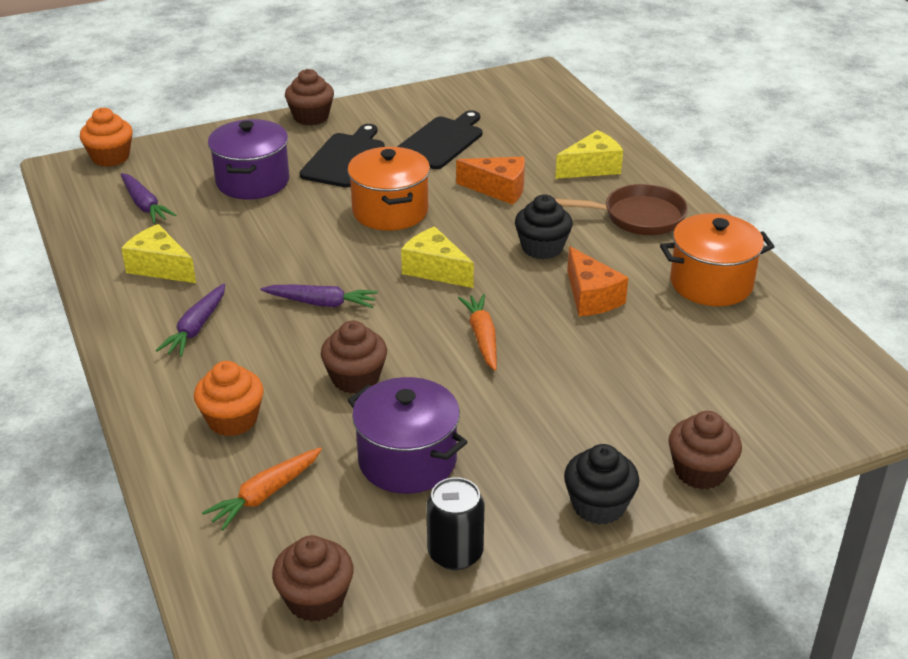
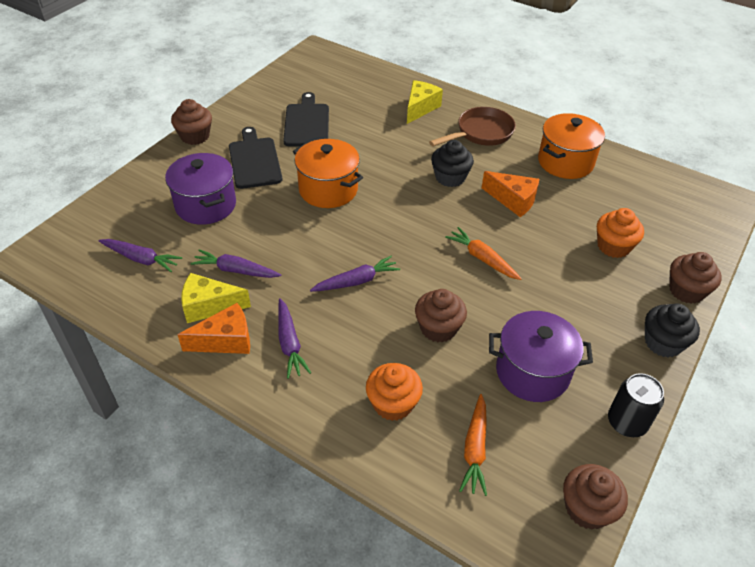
camera: 35 degrees left, 10 degrees up
(110, 157) = (67, 229): orange cupcake -> orange cupcake (613, 246)
(217, 247) = (236, 270): none -> purple carrot
(435, 270) = (403, 222): yellow cheese -> none
(498, 189) = (380, 145): orange cheese -> orange cheese (225, 340)

